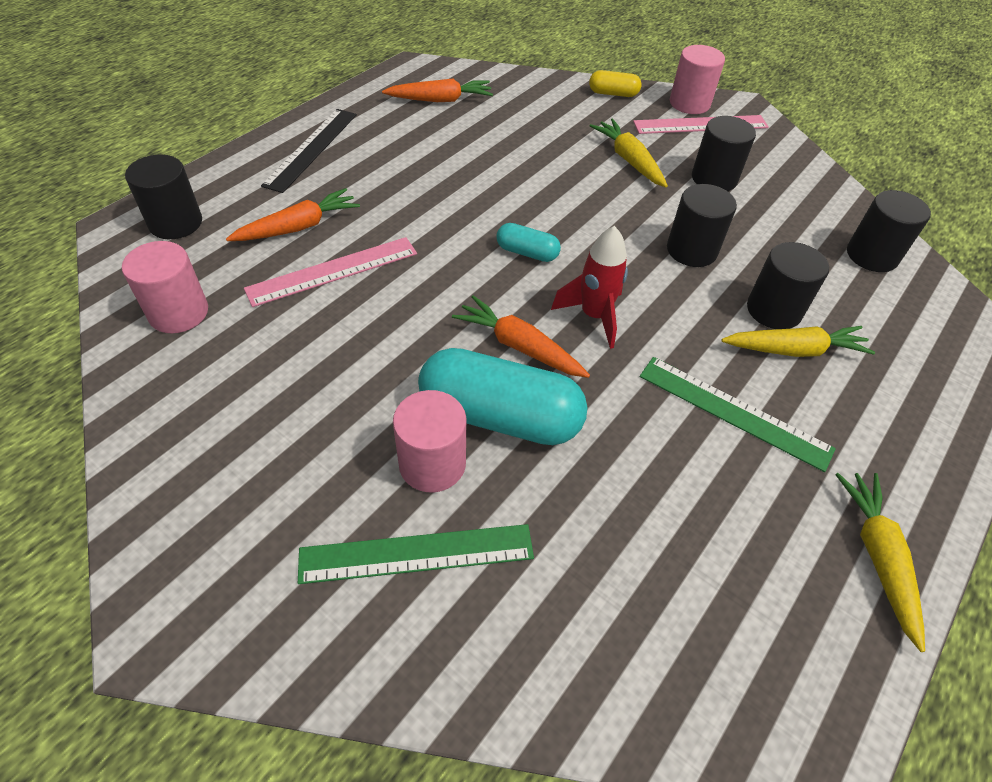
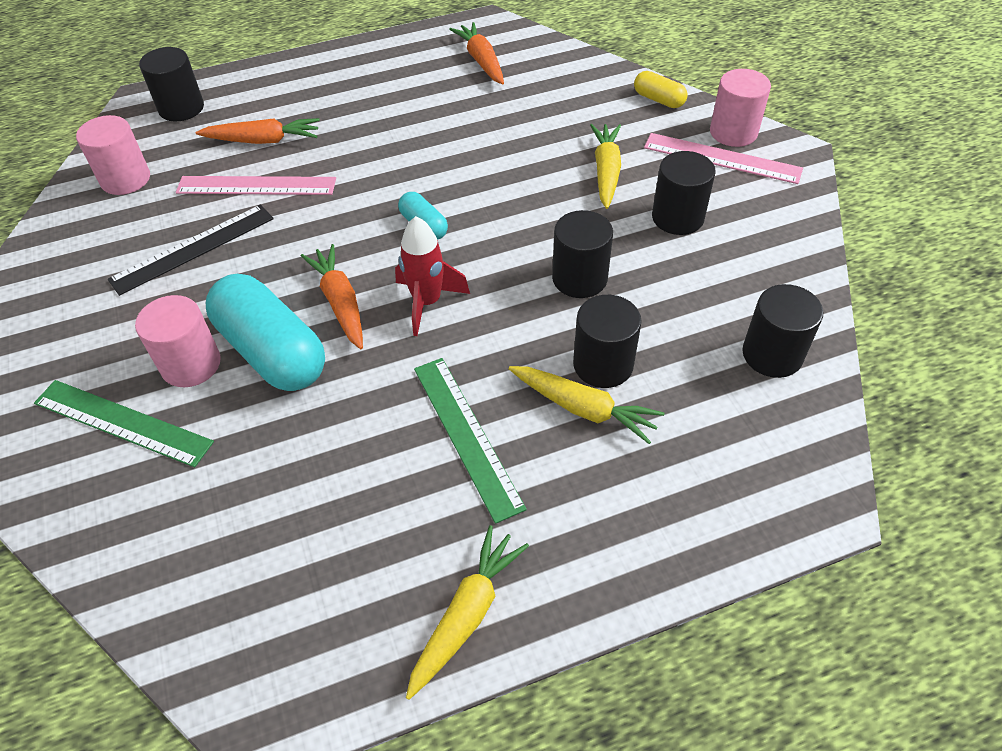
camera: 35 degrees right, 0 degrees up
(311, 149) = (331, 76): black ruler -> black ruler (193, 248)
(440, 100) = (481, 61): orange carrot -> orange carrot turned 135 degrees counterclockwise

